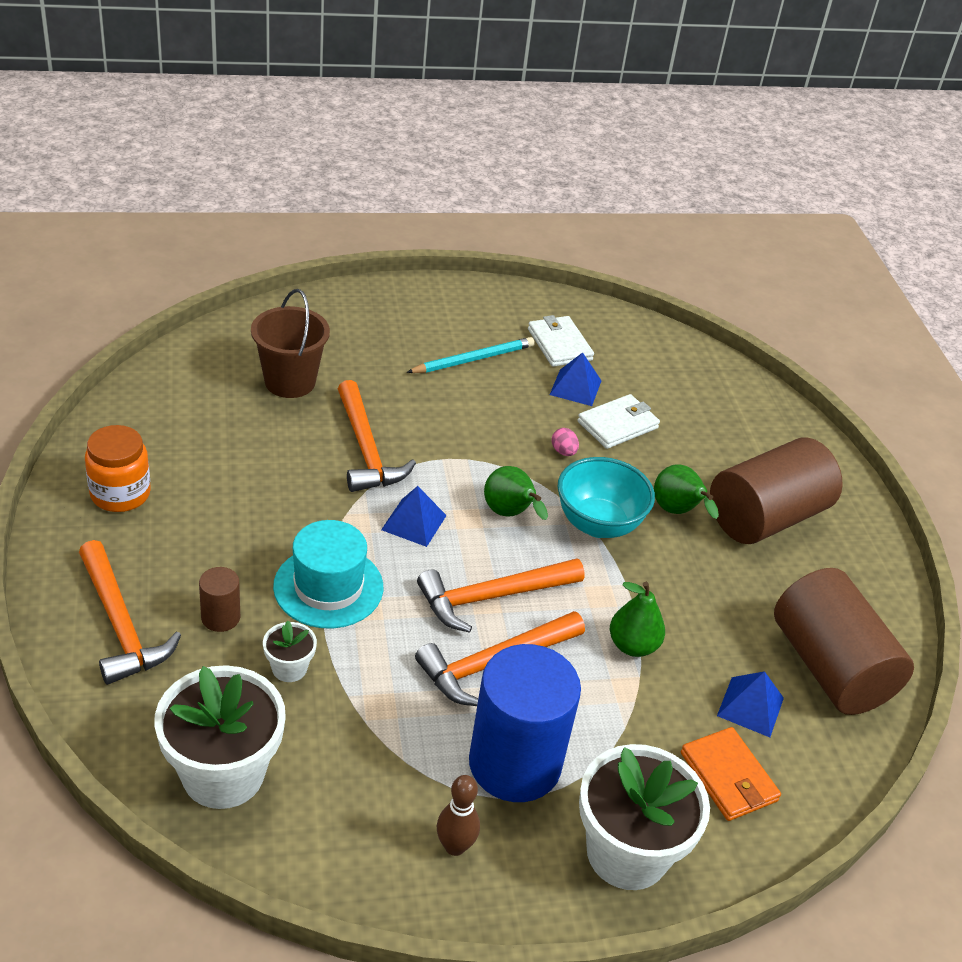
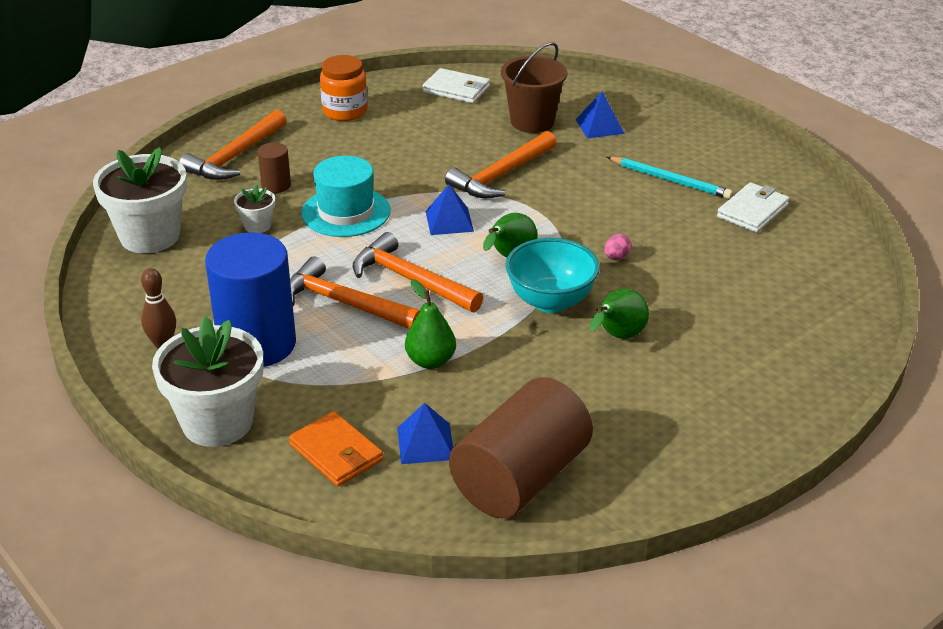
camera: 65 degrees right, 5 degrees down
(575, 387) = (707, 236): blue pyramid -> blue pyramid (599, 126)
(617, 425) = (689, 272): white wallet -> white wallet (456, 89)
(728, 777) = (336, 453): orange wallet -> orange wallet turned 75 degrees counterclockwise
(766, 517) = (675, 388): brown cylinder -> none

